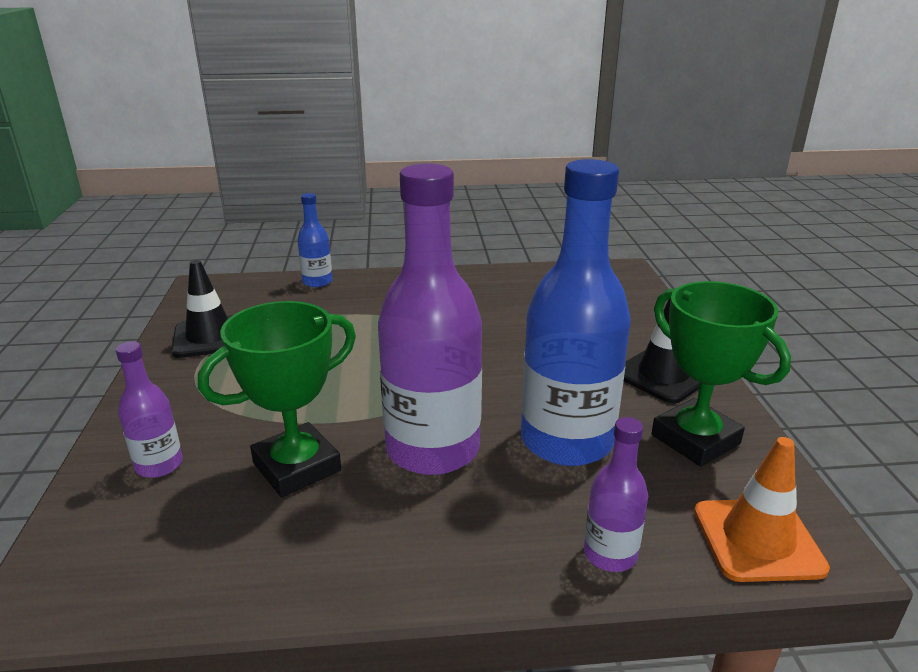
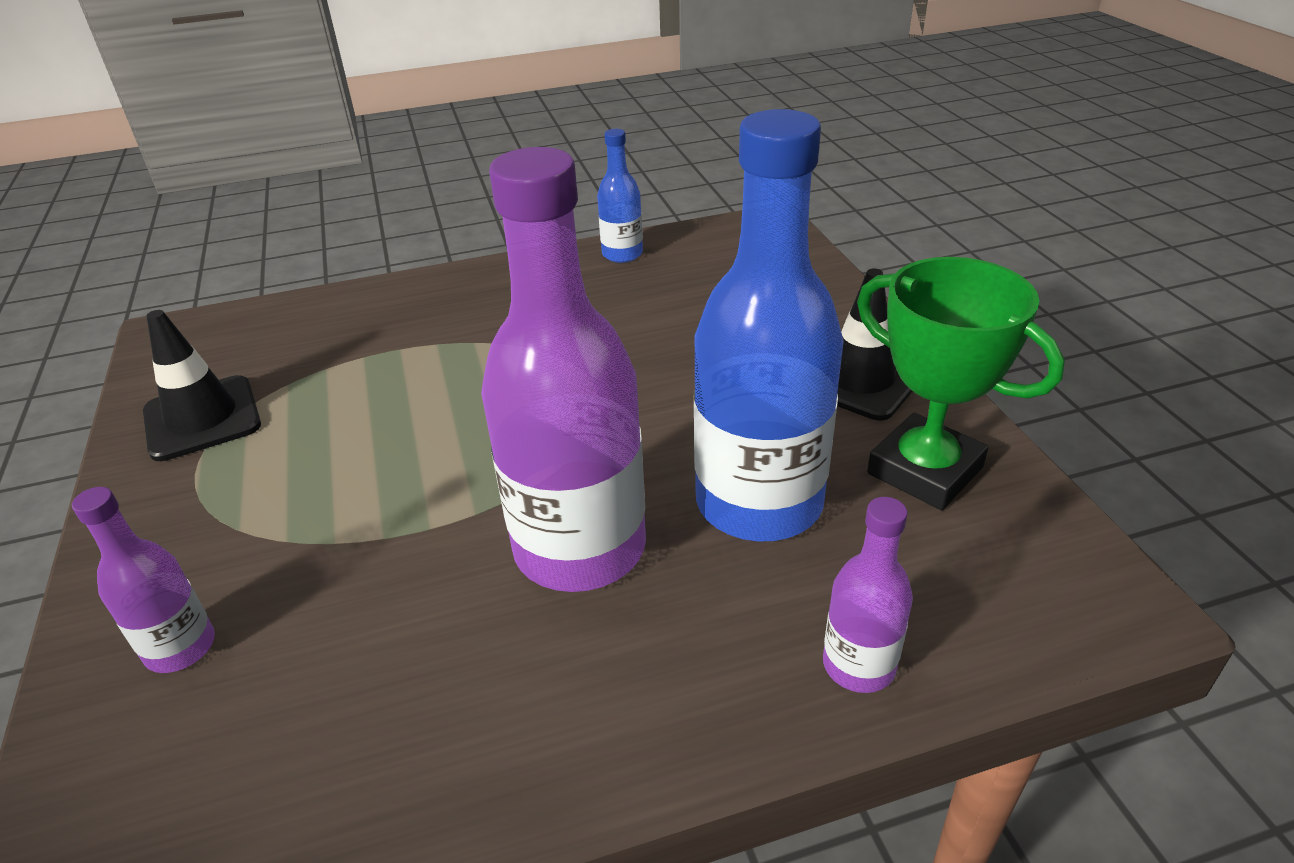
camera: 10 degrees left, 10 degrees up
(297, 467) = (391, 612): green trophy -> none
(317, 282) = (343, 302): blue bottle -> blue bottle (622, 254)
(757, 540) = (1037, 606): orange traffic cone -> none

